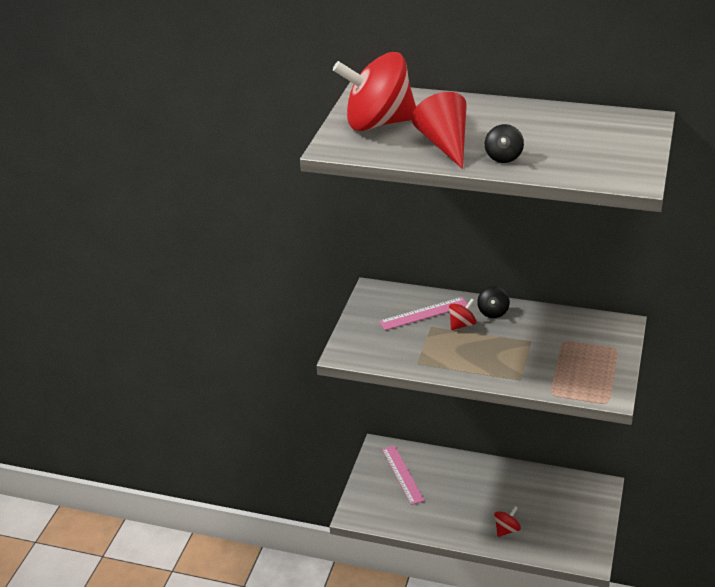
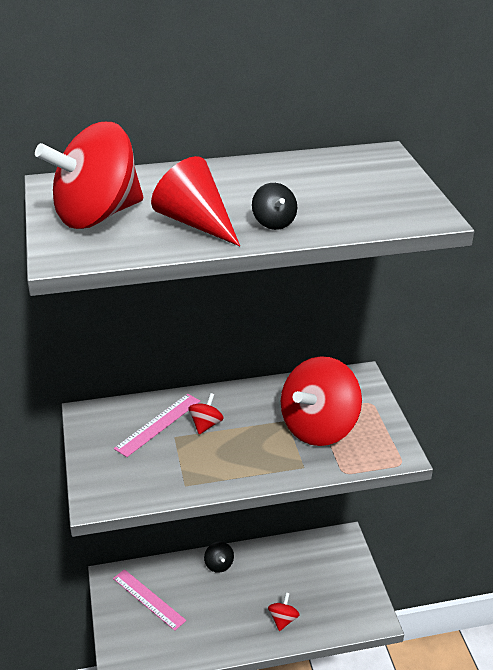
camera: 30 degrees left, 0 degrees up
(493, 312) = (229, 401): black spinning top -> black spinning top (219, 565)
(555, 354) = (319, 427): none -> red spinning top

